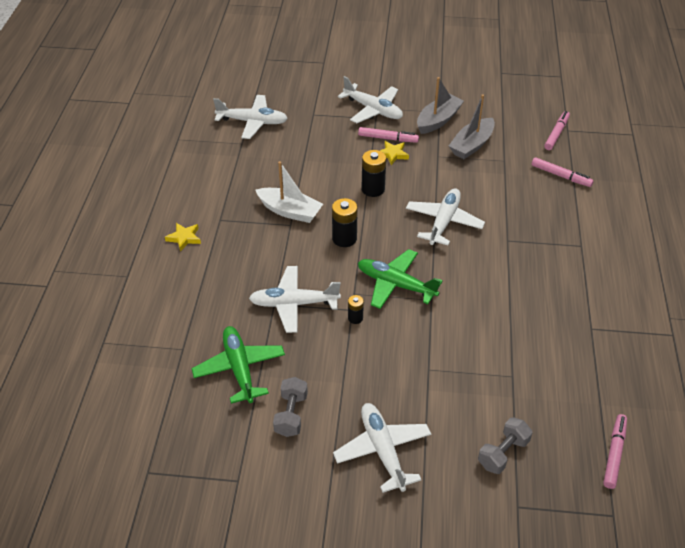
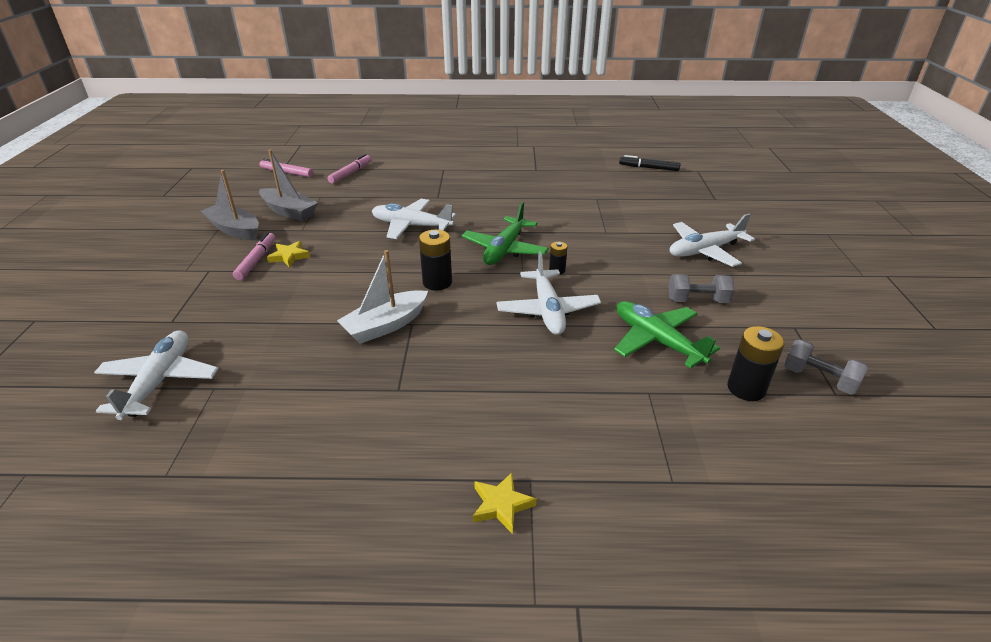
camera: 95 degrees left, 10 degrees down
(184, 238) = (438, 423): yellow star -> yellow star (501, 505)
(239, 368) = (657, 340): green plane -> green plane turned 75 degrees clockwise
(290, 211) = (385, 325): white boat -> white boat turned 150 degrees counterclockwise
(373, 110) = (189, 272): white plane -> none
(373, 189) = (351, 267): black battery -> black battery (746, 388)
(503, 453) = (673, 203): grey dumbbell -> grey dumbbell (819, 379)
(614, 454) = (649, 168): pink marker -> black marker

